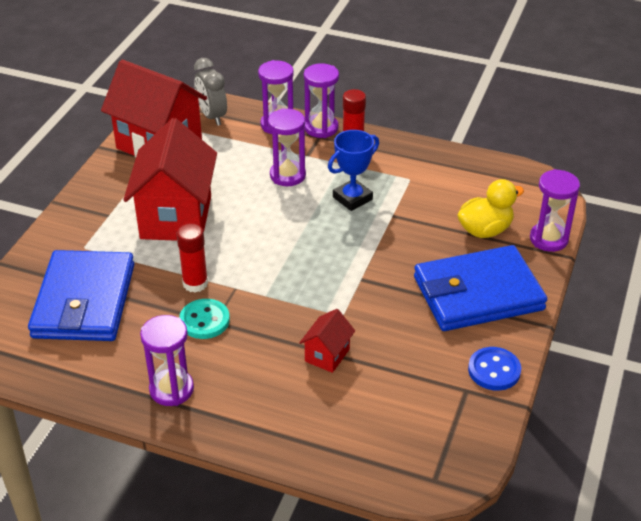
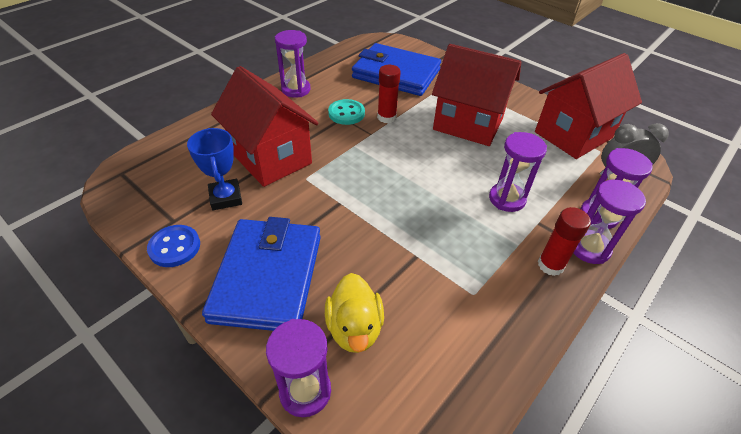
camera: 110 degrees right, 5 degrees up
(327, 355) = (271, 158): red house -> red house, size x2.21
(352, 198) = (455, 233): blue trophy -> blue trophy (225, 197)

